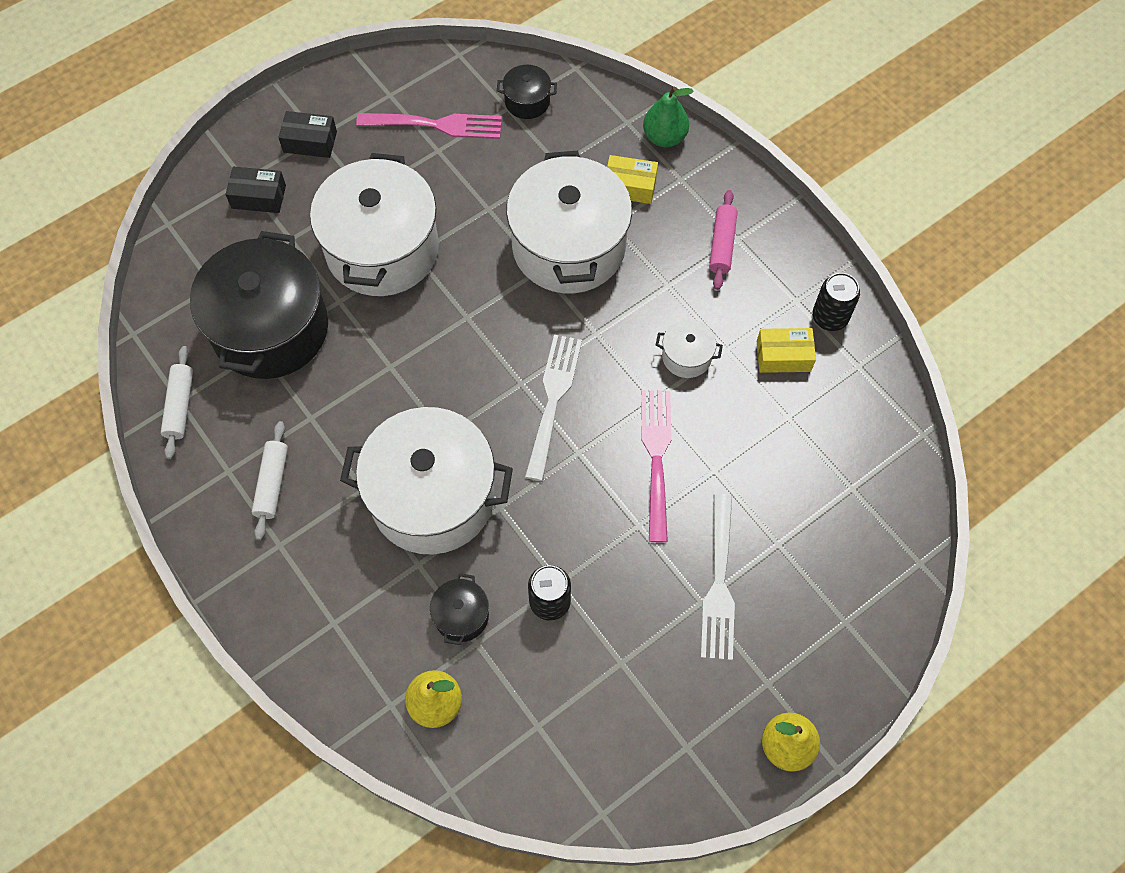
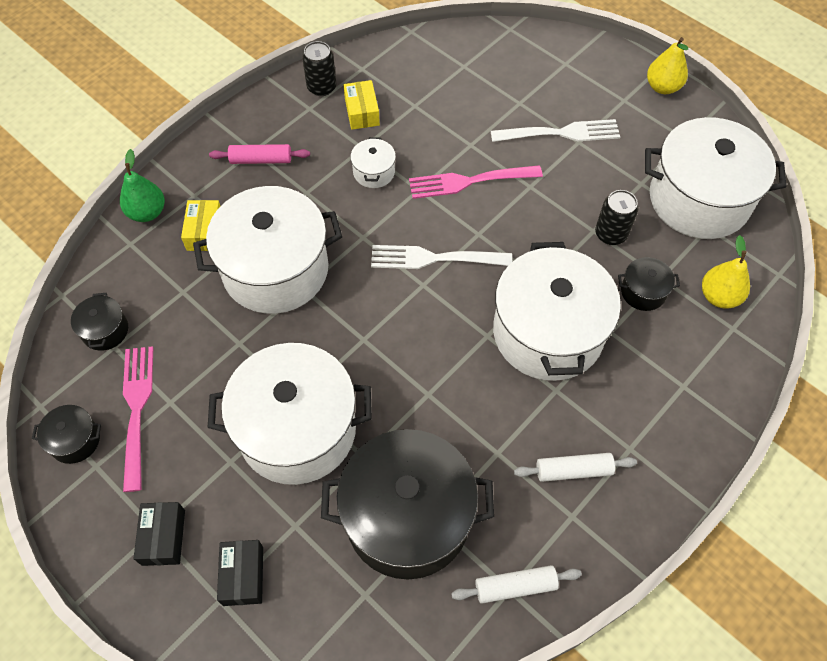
camera: 100 degrees left, 5 degrees down
(418, 80) = (75, 440): none -> black pot
(583, 729) = (699, 199): none -> white pot

